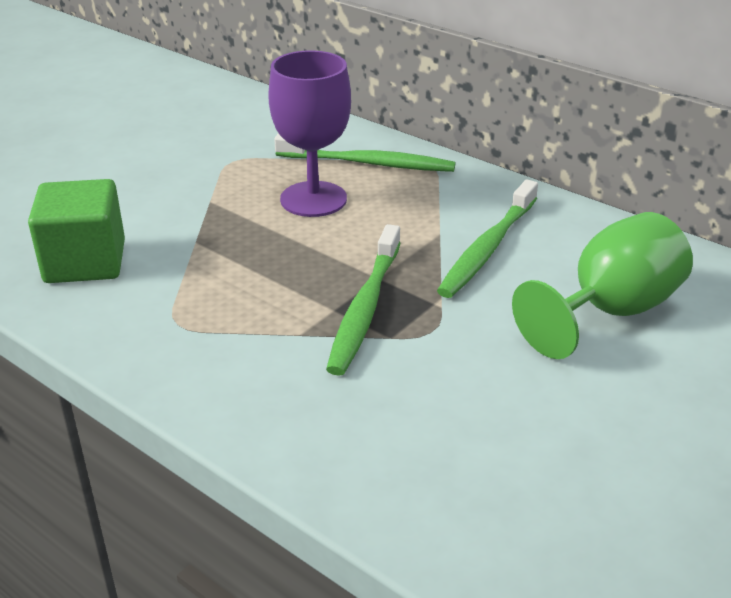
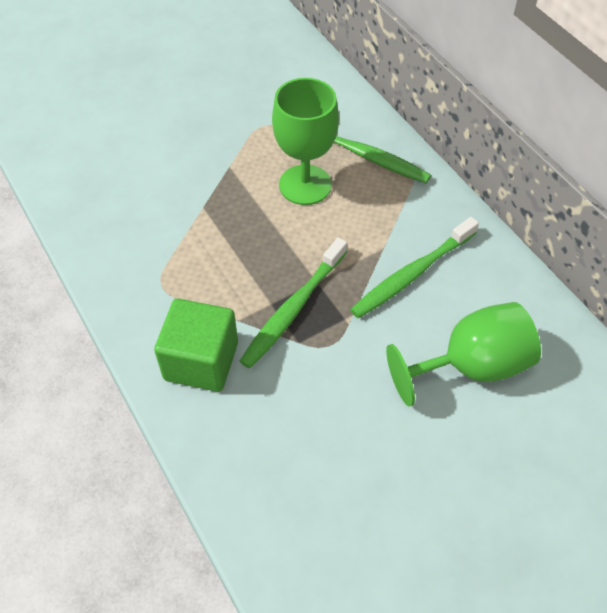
camera: 20 degrees right, 20 degrees up
(85, 262) = (121, 207): green cube -> green cube (201, 361)
(313, 199) = (305, 185): purple goblet -> green goblet

